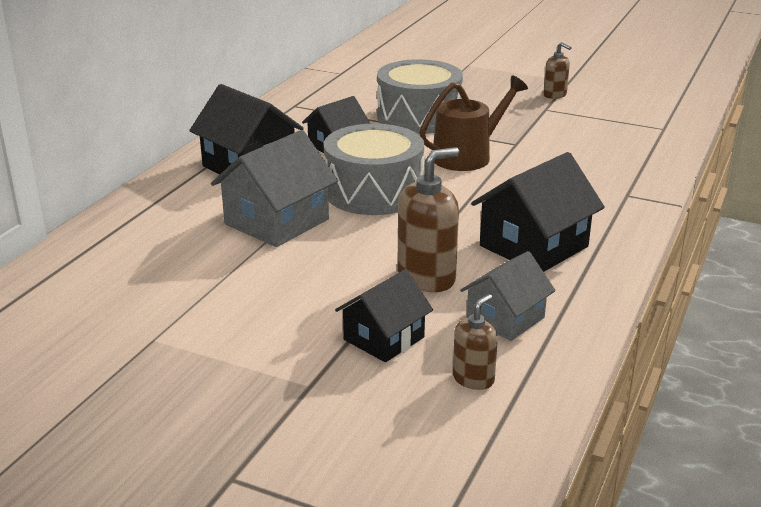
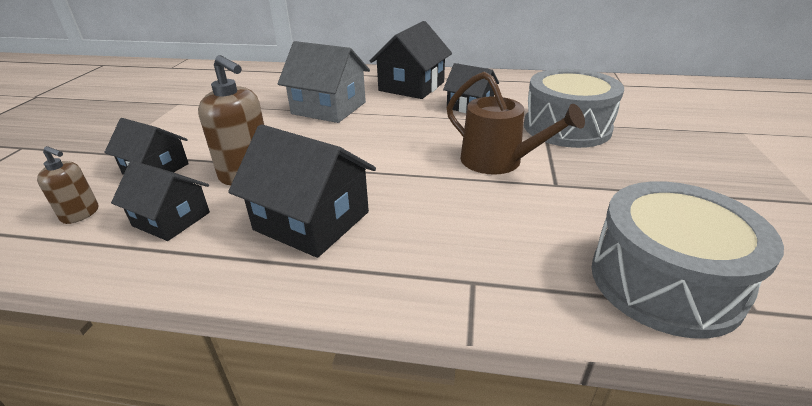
camera: 75 degrees right, 5 degrees up
(374, 192) = (393, 131): grey drum -> grey drum (664, 281)
(505, 318) = (171, 219): grey house -> black house
(555, 95) = (740, 196): brown soap dispenser -> none

